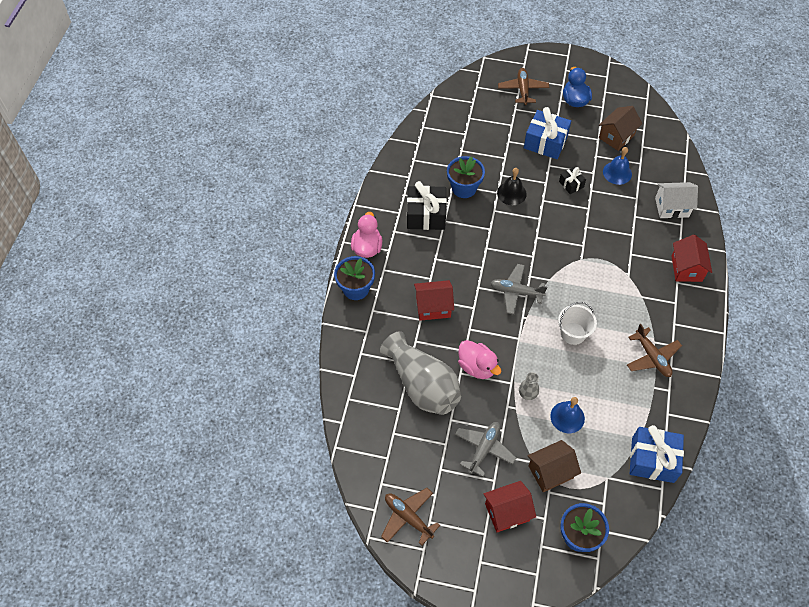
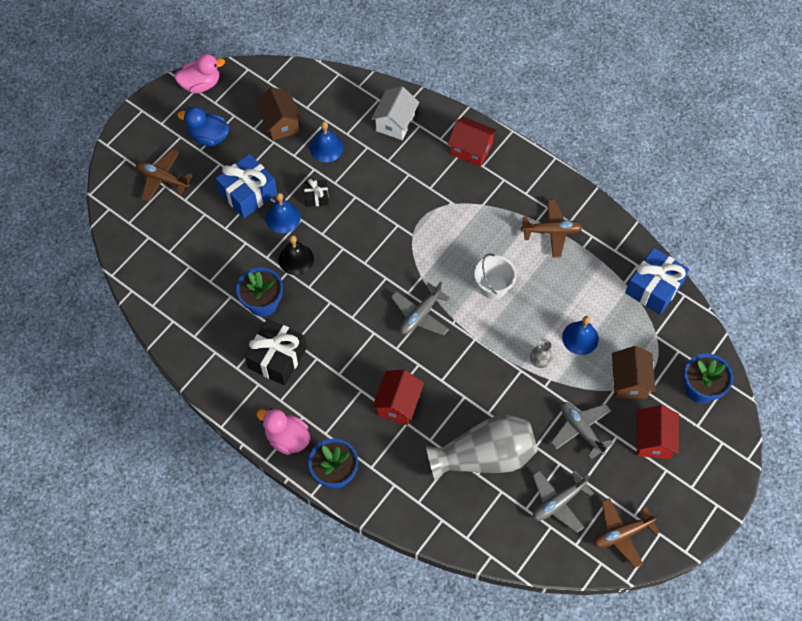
camera: 65 degrees left, 5 degrees up
(411, 455) = (558, 502): none -> grey plane
(477, 367) = (488, 394): pink duck -> pink duck (201, 84)
(540, 171) = (283, 217): none -> blue bell

